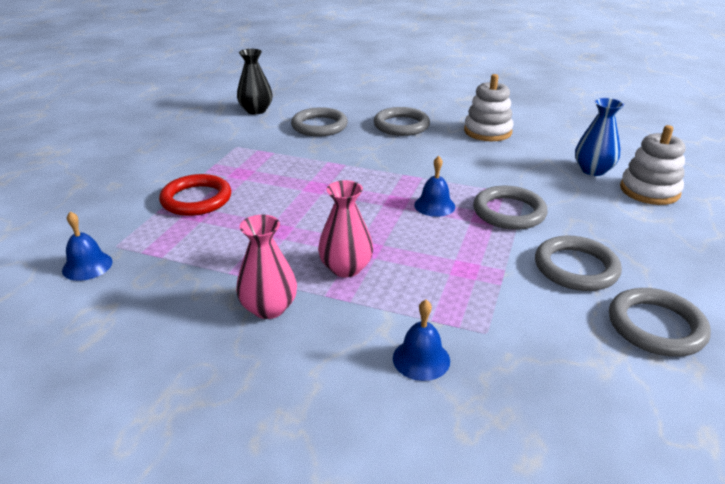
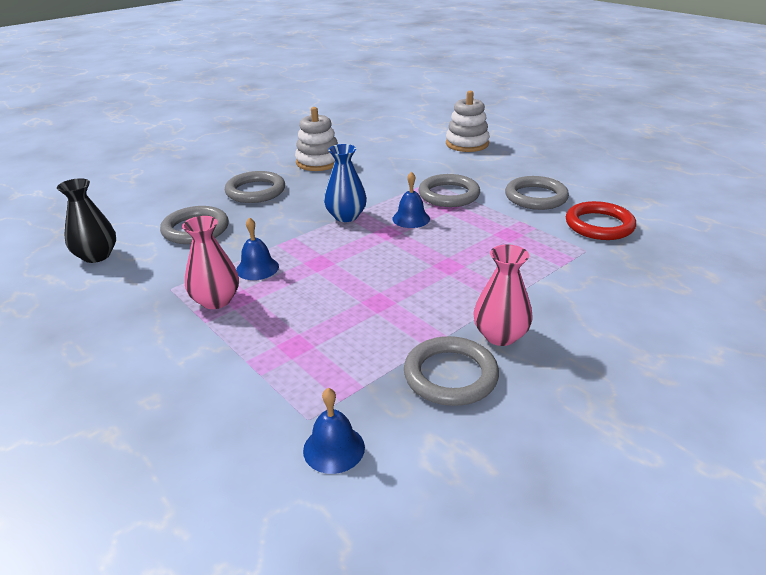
camera: 60 degrees left, 0 degrees up
(196, 199) = (264, 340): red ring -> red ring (599, 225)
(346, 268) = (469, 283): pink vase -> pink vase (216, 300)
(421, 359) = (603, 283): blue bell -> blue bell (257, 268)
(593, 170) = (422, 149): blue vase -> blue vase (346, 216)
(656, 326) = (609, 196): grey ring -> grey ring (450, 375)

